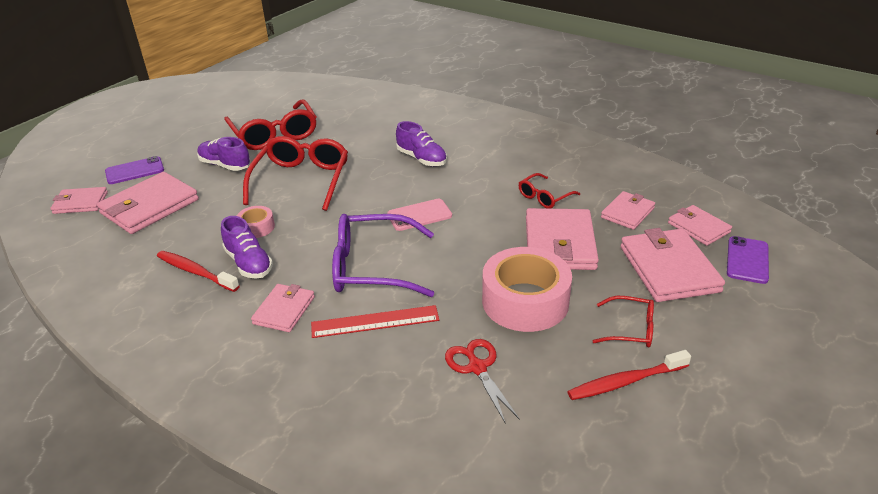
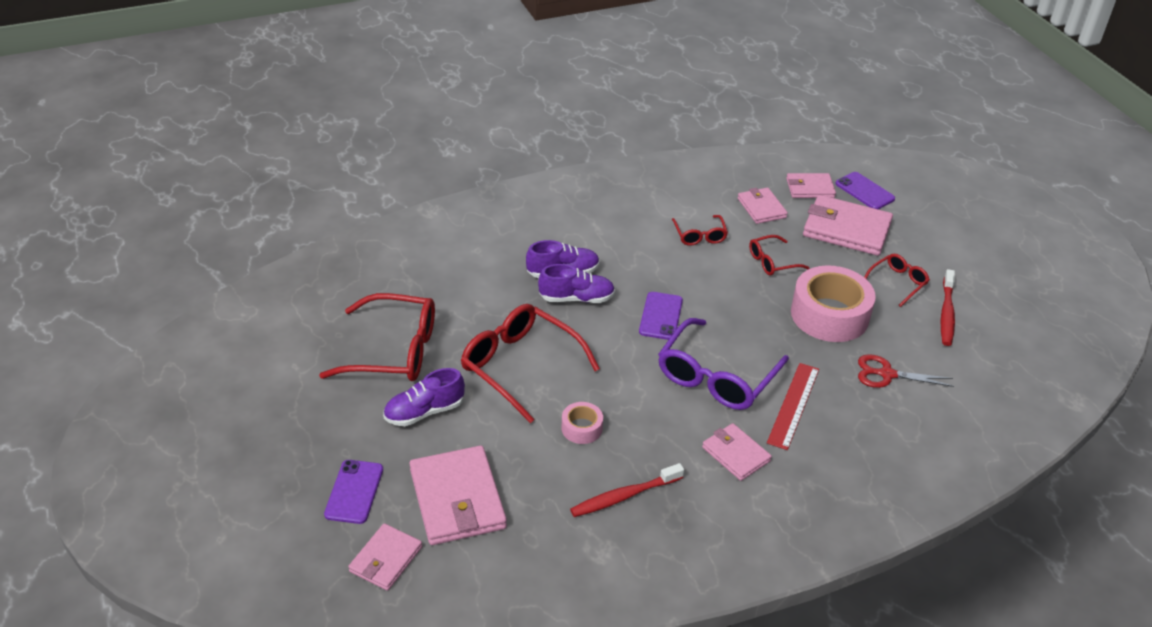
camera: 60 degrees left, 5 degrees up
(249, 263) = (641, 454): purple shoe -> purple shoe (576, 298)
(419, 215) = (661, 316): pink phone -> purple phone
(559, 243) = (772, 262): pink wallet -> red glasses

